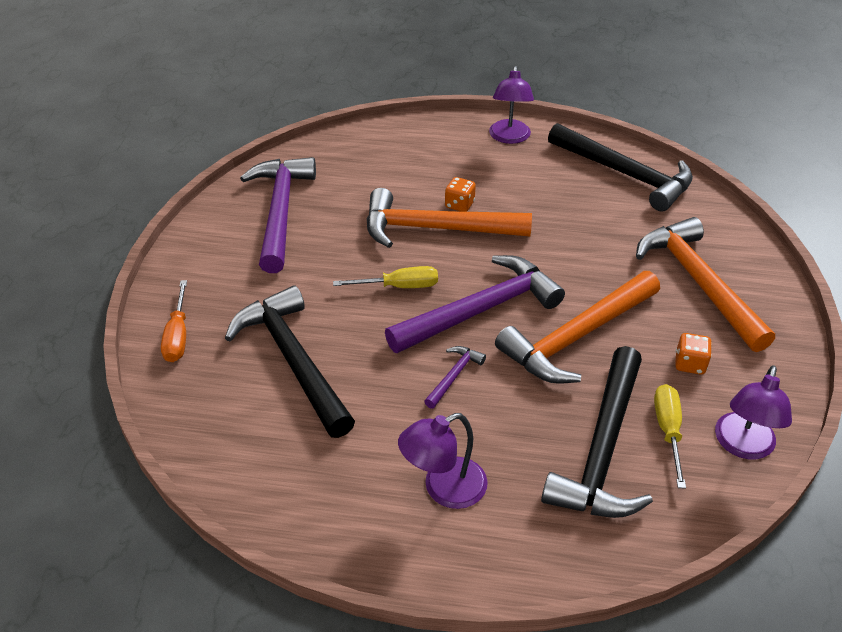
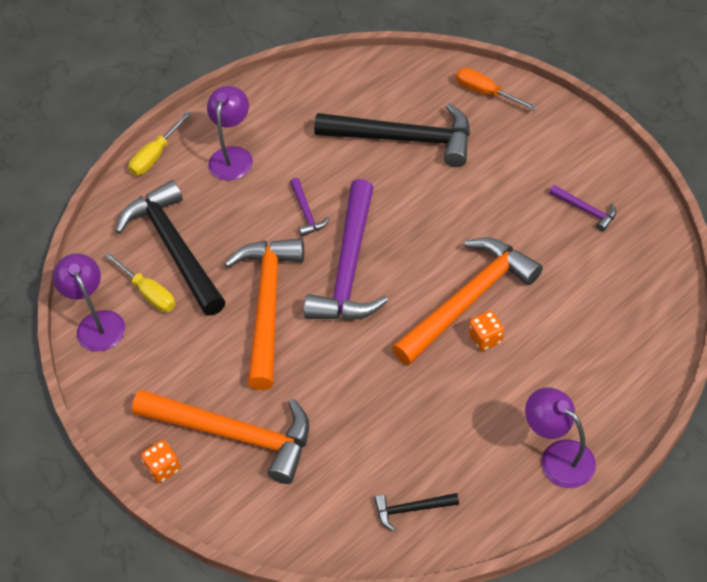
camera: 135 degrees right, 10 degrees up
(280, 211) = (585, 210): purple hammer -> purple hammer, size x0.43
(399, 286) = (421, 235): yellow screwdriver -> yellow screwdriver (156, 155)
(625, 174) = (411, 509): black hammer -> black hammer, size x0.43
(689, 364) = (177, 353): orange dice -> orange dice (163, 468)

